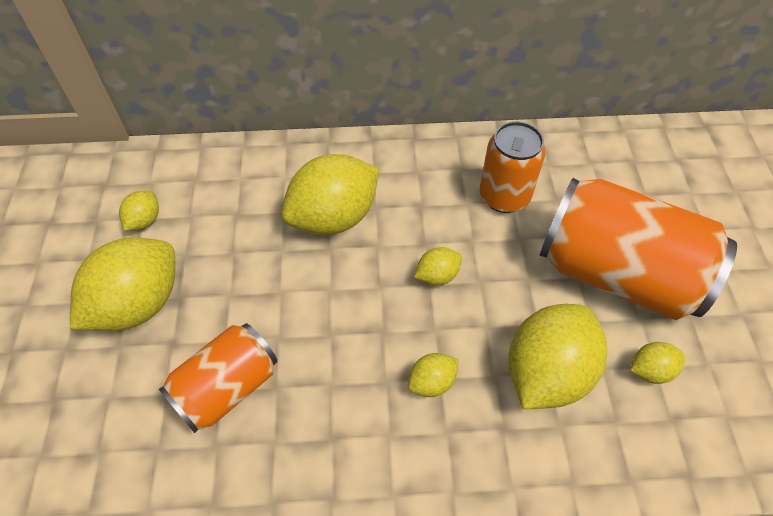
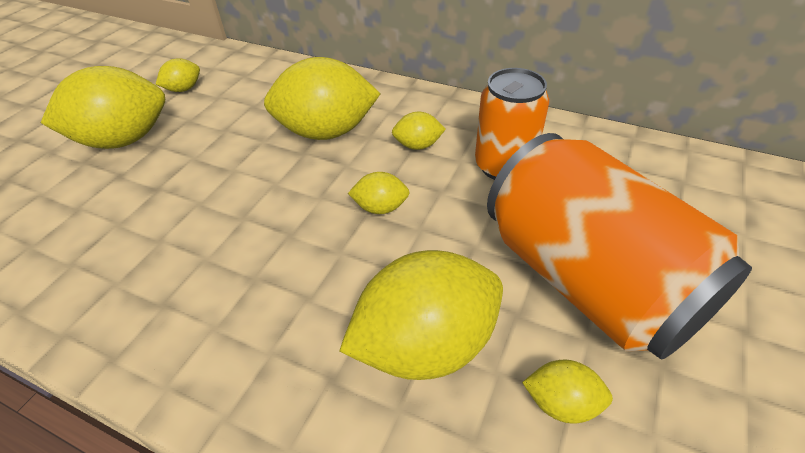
camera: 30 degrees right, 10 degrees down
(227, 388) = (123, 223): orange can -> none
(432, 382) = (296, 298): yellow lemon -> yellow lemon (418, 145)

